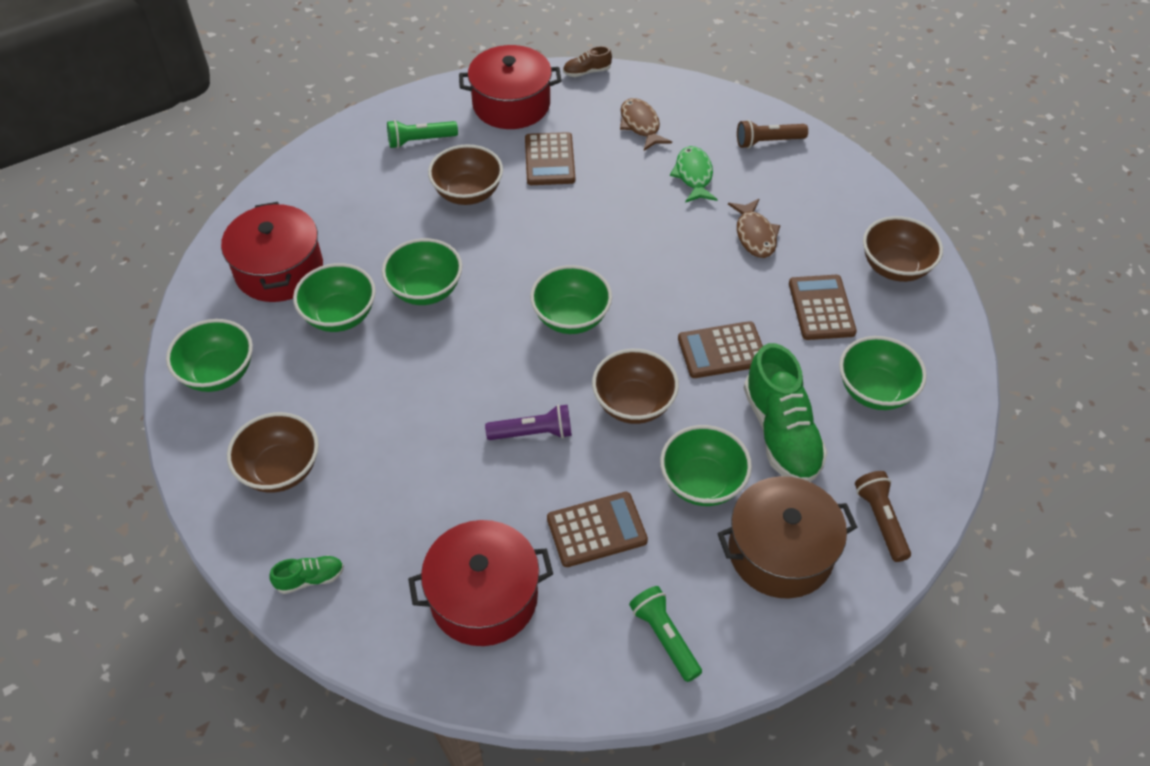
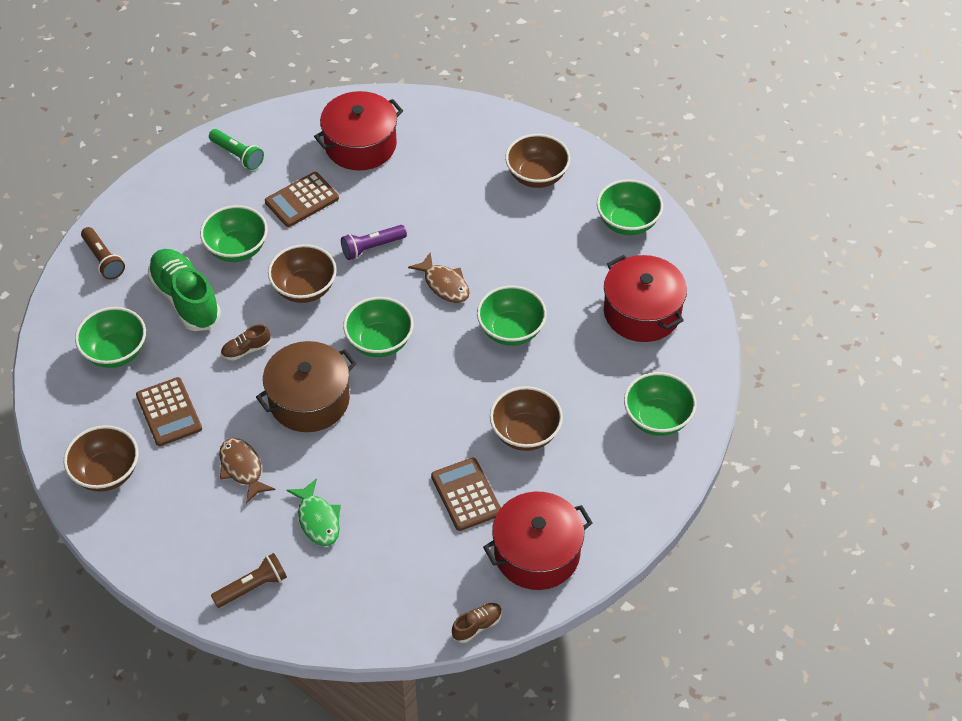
camera: 160 degrees right, 0 degrees up
(310, 578) = (475, 125): green shoe -> none
(340, 316) = (567, 290): green bowl -> green bowl (657, 418)
(420, 141) = (603, 478): green flashlight -> none
(641, 125) = (391, 568): brown fish -> brown fish (444, 284)
(722, 351) = (246, 350): brown calculator -> brown shoe
(780, 551) = (172, 221): brown pot -> brown pot (309, 400)

